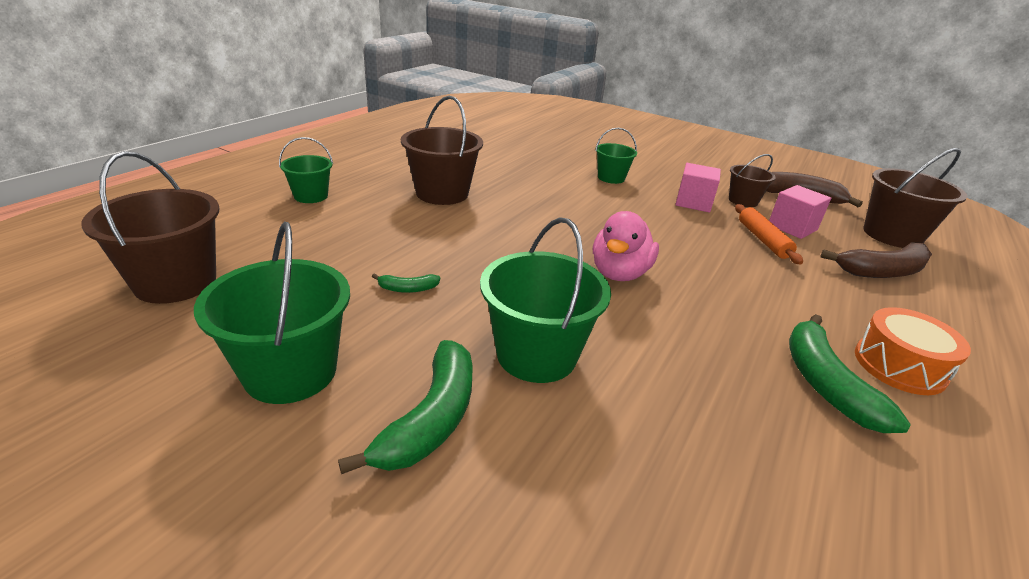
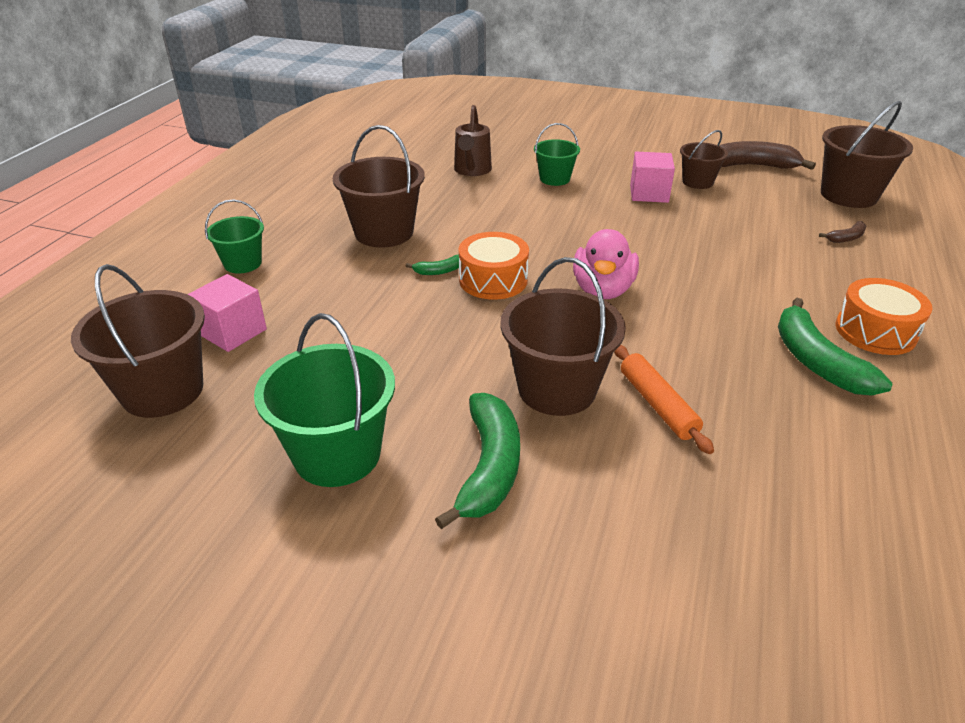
camera: 10 degrees left, 5 degrees up
(408, 289) = (404, 349): green banana -> green banana (439, 271)
(519, 246) = (493, 280): none -> orange drum
(536, 354) = (557, 389): green bucket -> brown bucket
(541, 161) = (472, 171): none -> brown watering can
(763, 240) = (728, 225): orange rolling pin -> orange rolling pin (657, 405)
(792, 227) = (753, 204): pink cube -> pink cube (232, 332)
(882, 271) = (846, 238): brown banana -> brown banana, size x0.48

